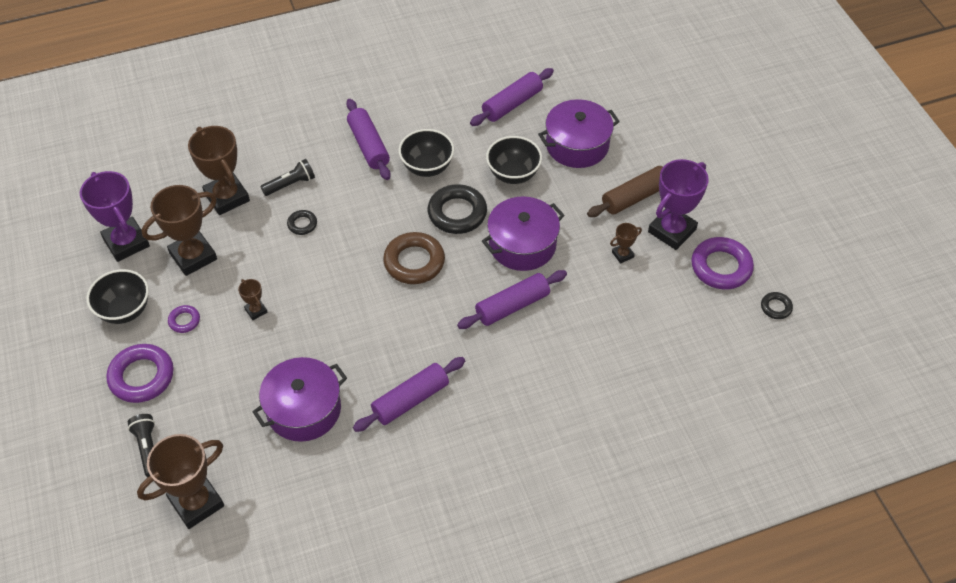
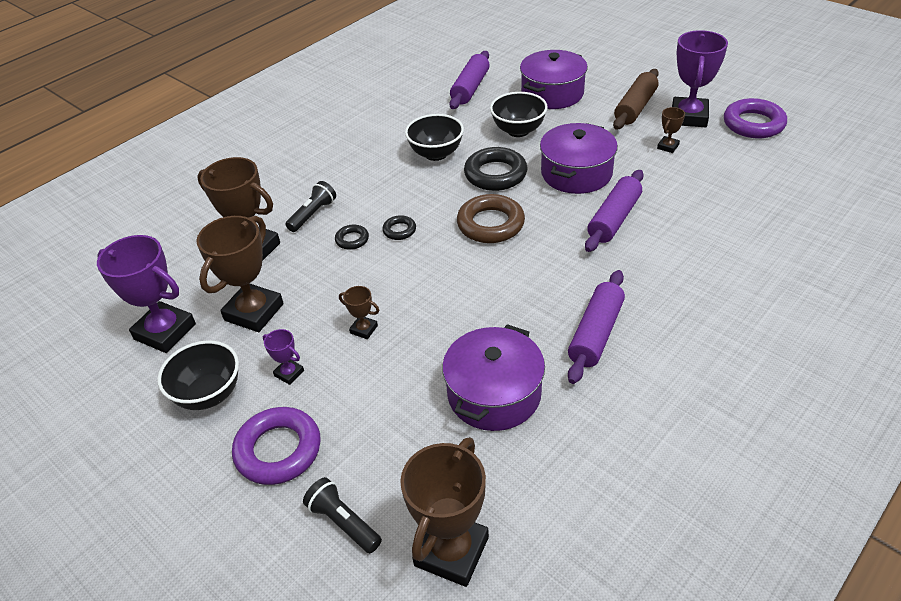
camera: 25 degrees left, 10 degrees down
(184, 321) = (289, 373): purple ring -> purple trophy
(368, 145) = (366, 159): purple rolling pin -> none
(776, 307) = (825, 132): black ring -> black ring (399, 230)

